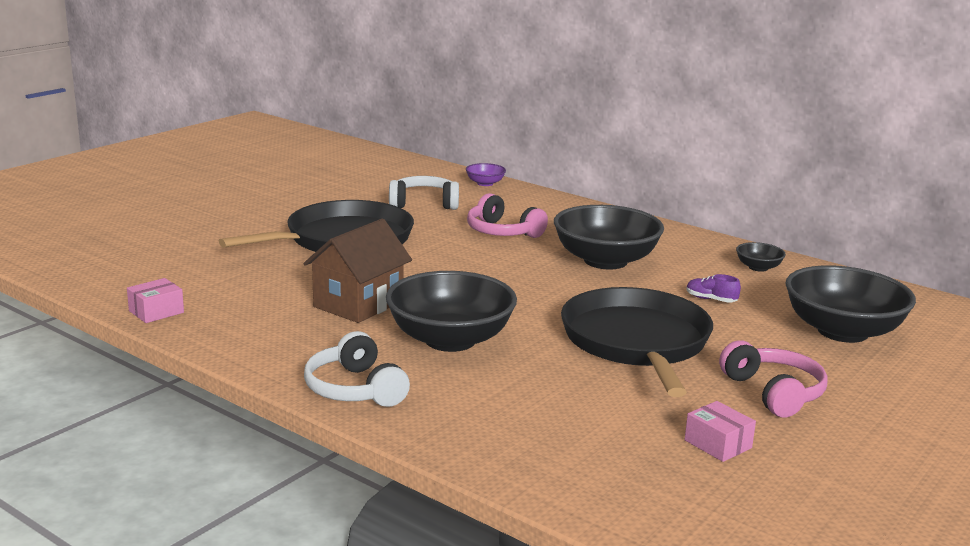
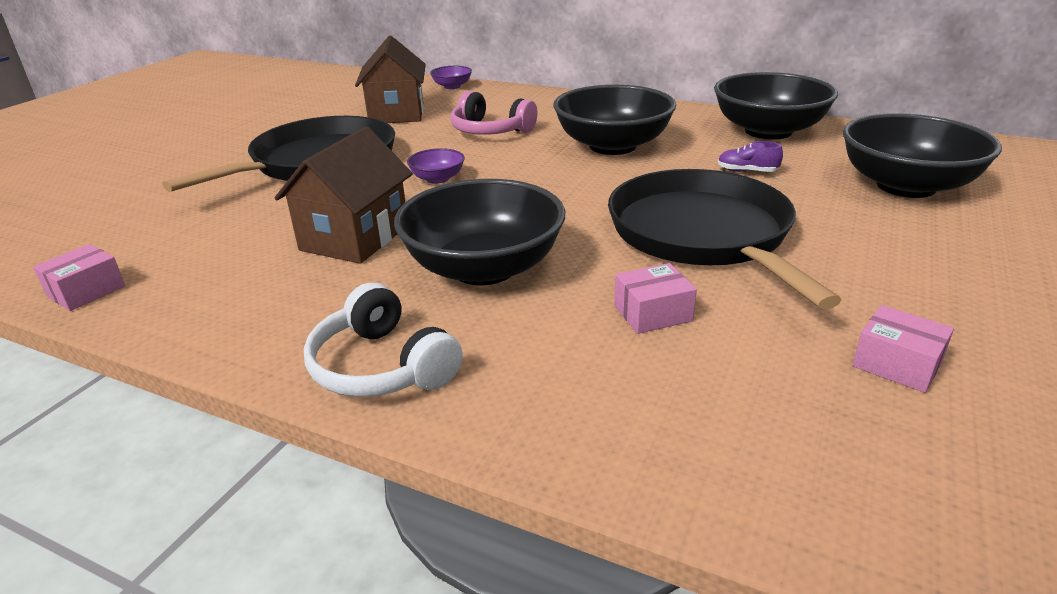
camera: 10 degrees left, 10 degrees up
(424, 203) = (396, 113): white headphones -> brown house
(439, 267) = (437, 179): none -> purple bowl
(562, 388) = (652, 313): none -> pink box
(758, 267) = (768, 131): black bowl -> black bowl, size x2.26
(774, 392) = (900, 274): pink headphones -> none

